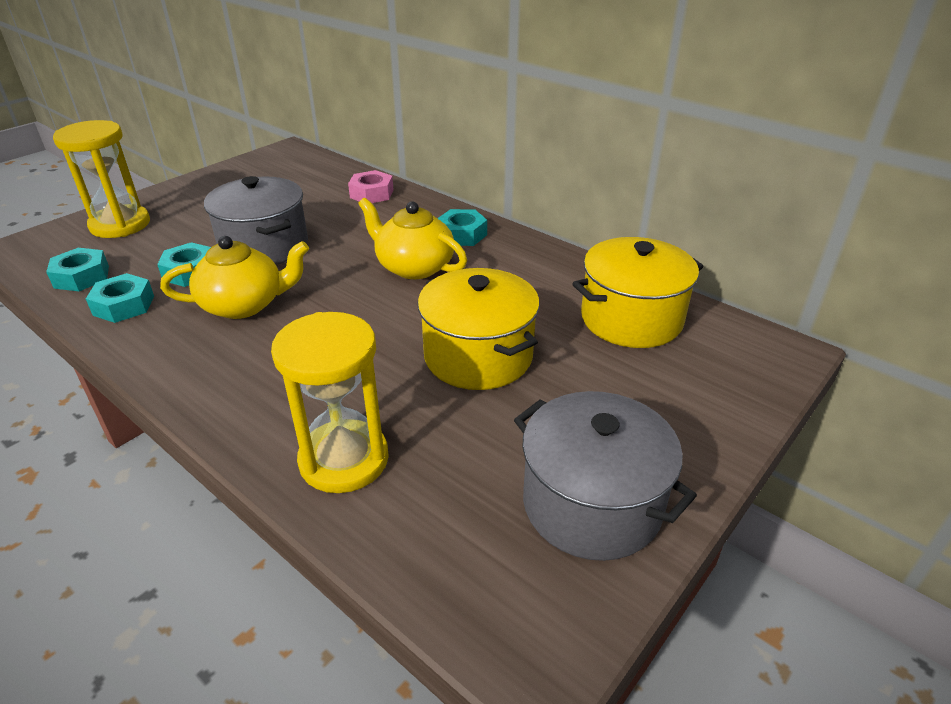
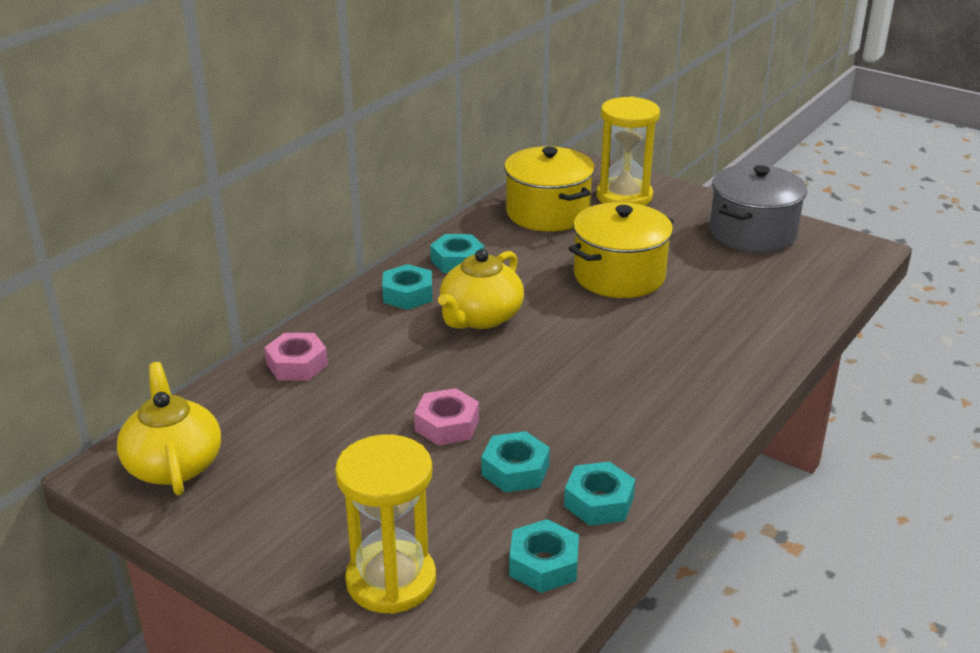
camera: 95 degrees left, 5 degrees down
(244, 304) = (575, 412): yellow teapot -> yellow teapot (173, 464)
(264, 247) = (447, 425): grey pot -> pink nut
(344, 459) = (761, 322): yellow hourglass -> yellow hourglass (624, 196)
(520, 259) = (457, 261): none -> turquoise nut

